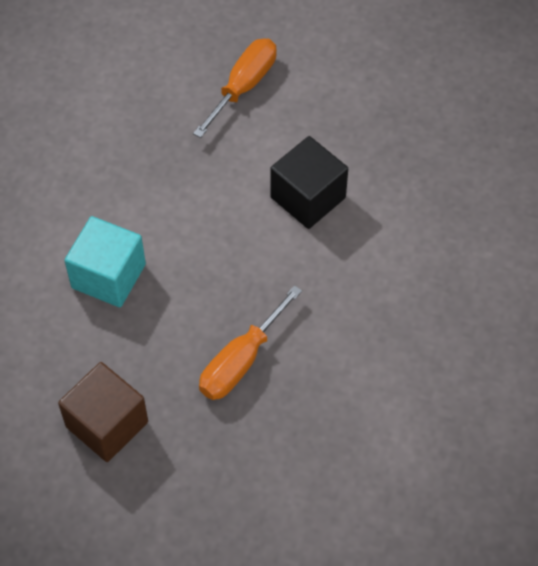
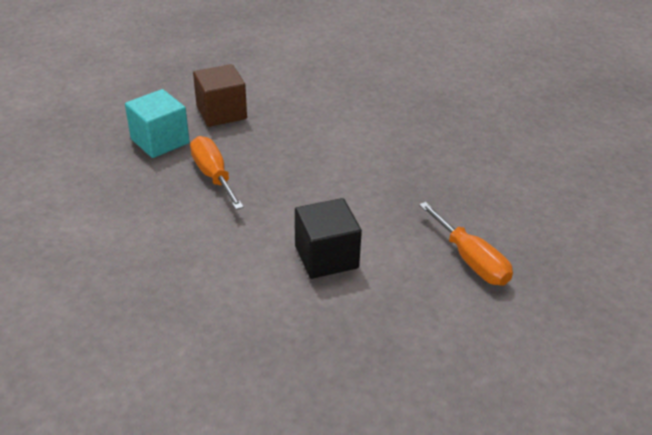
camera: 115 degrees right, 20 degrees down
(108, 276) = (329, 141): turquoise cube -> turquoise cube (160, 141)

